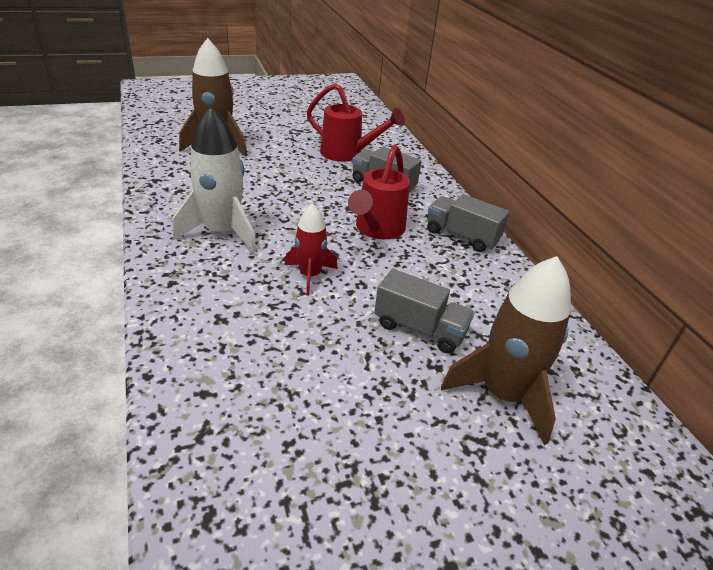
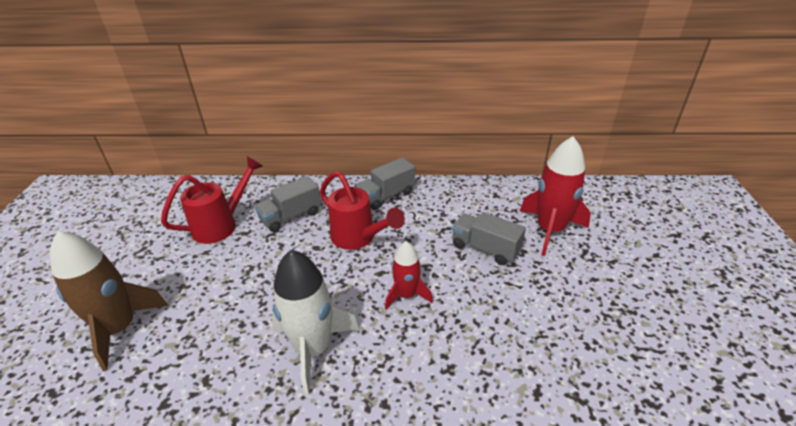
camera: 65 degrees left, 0 degrees up
(419, 328) = (485, 248): grey truck -> grey truck turned 105 degrees counterclockwise
(503, 394) = (550, 230): brown rocket -> red rocket

